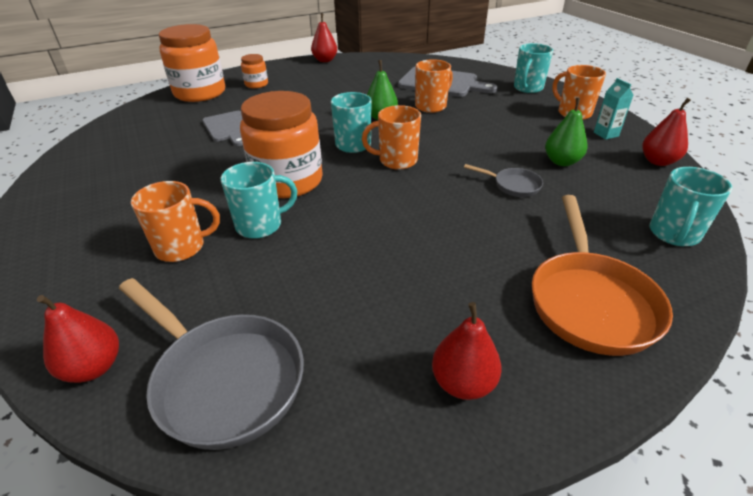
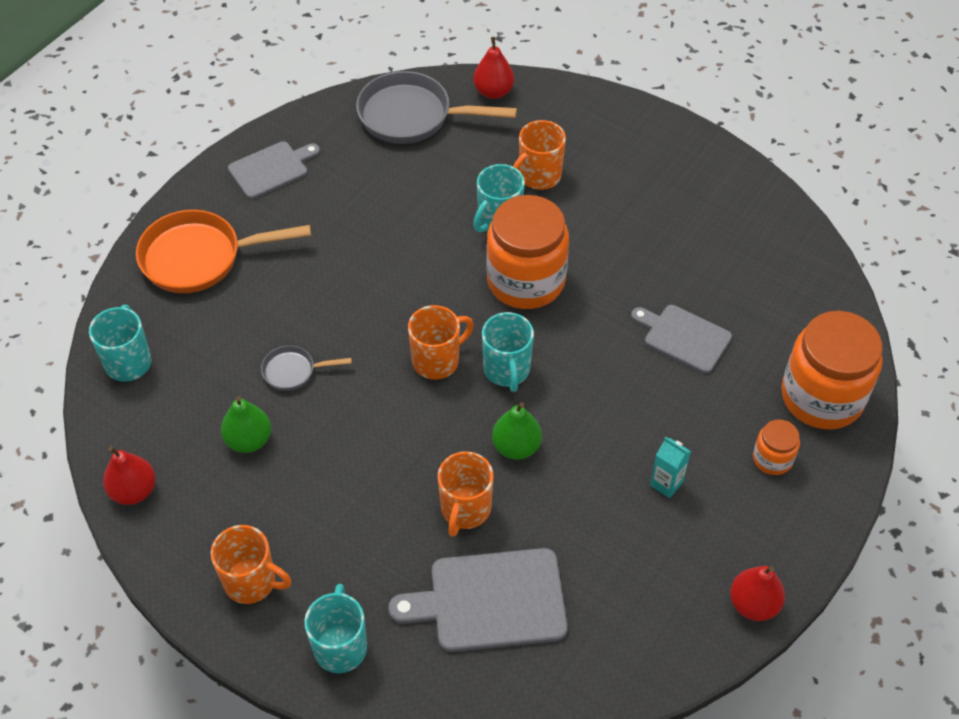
camera: 150 degrees right, 15 degrees up
(463, 383) = (271, 169): red pear -> grey cutting board
(590, 301) = (200, 258): orange pan -> orange pan turned 75 degrees counterclockwise
(606, 134) = (200, 534): turquoise carton -> turquoise carton (666, 483)

